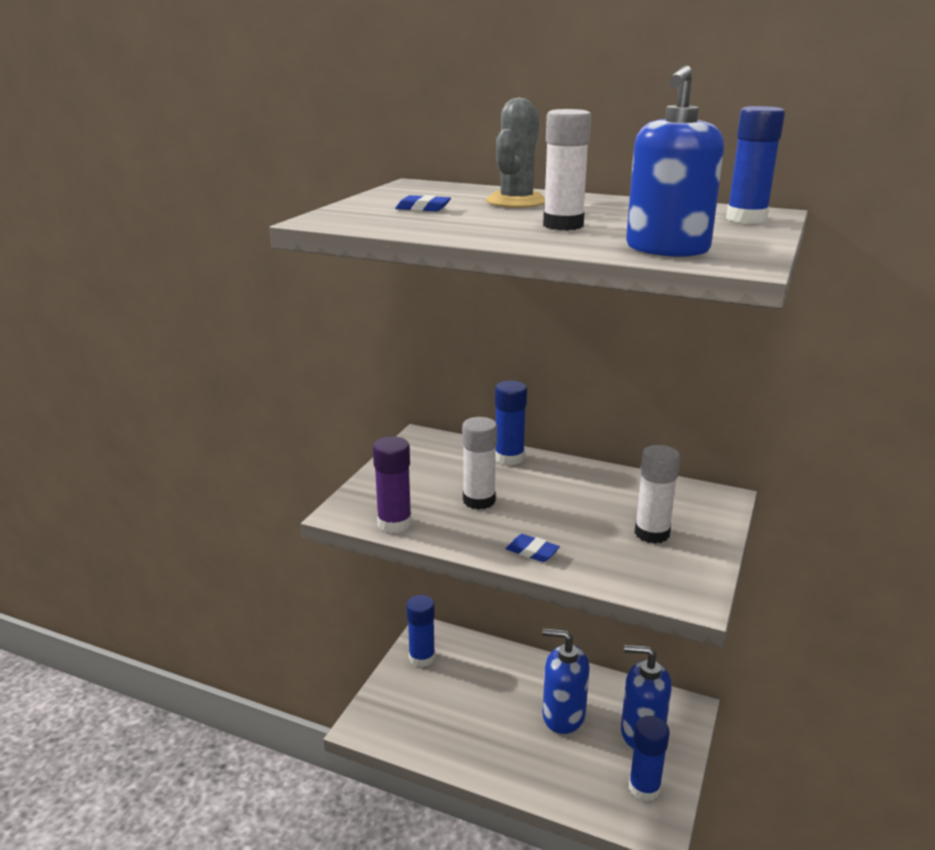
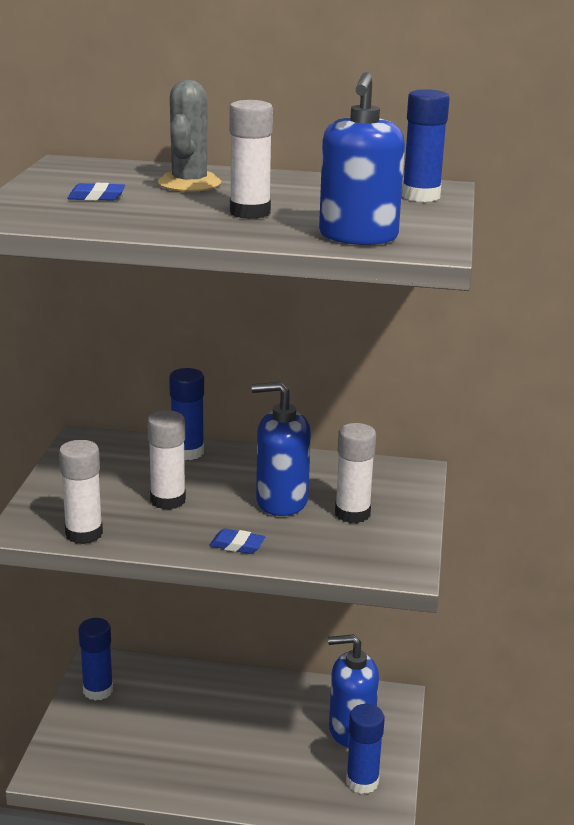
camera: 15 degrees left, 0 degrees up
(394, 523) = (84, 534): purple glue stick -> white glue stick
(563, 715) = (266, 726): blue soap dispenser -> blue soap dispenser (281, 501)

